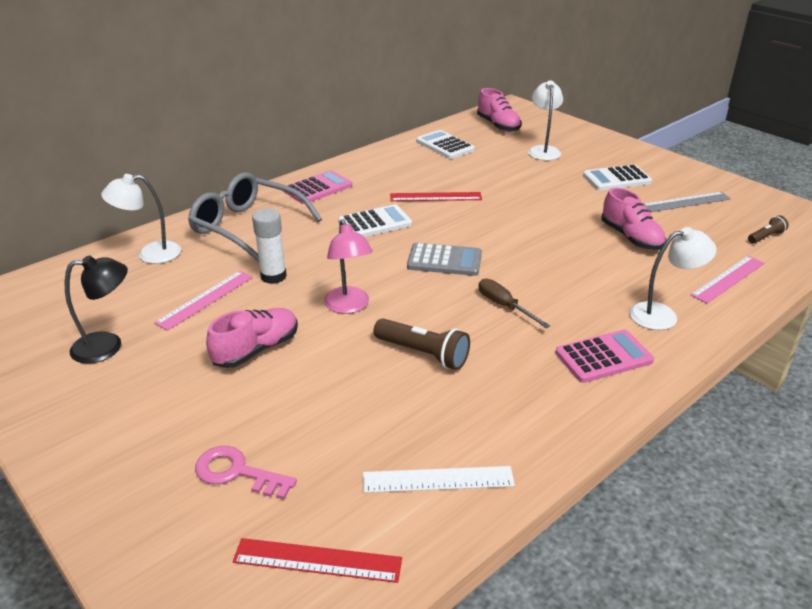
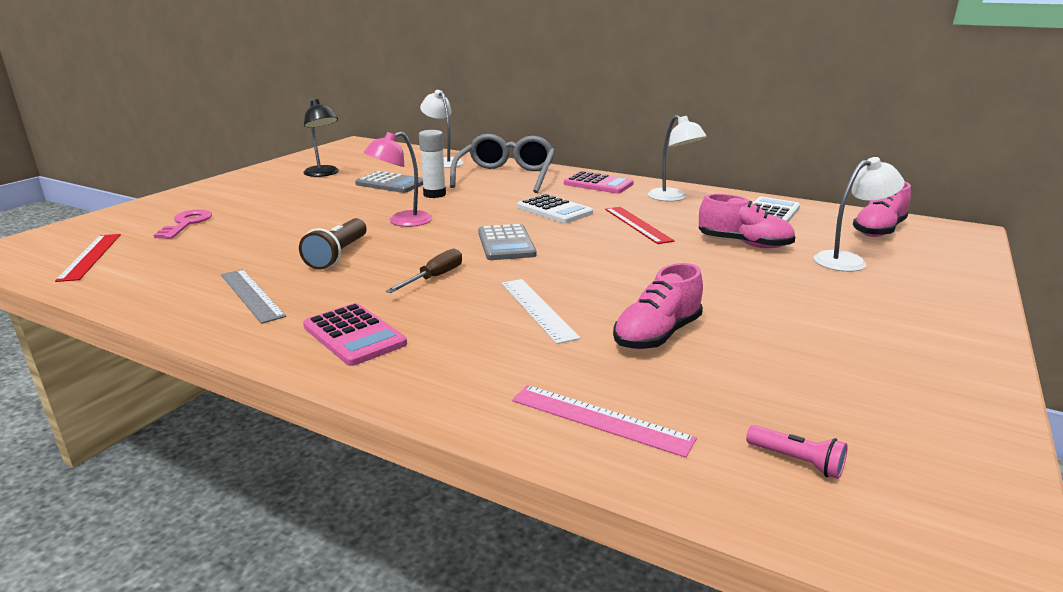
camera: 70 degrees right, 10 degrees down
(205, 299) = (390, 184): pink ruler -> grey calculator
(256, 350) = (329, 206): pink shoe -> pink shoe (744, 244)
(438, 479) = (163, 281): white ruler -> white ruler (538, 309)
(617, 179) = (835, 314): white calculator -> none
(662, 315) = (462, 367): white lamp -> white lamp (673, 198)
(686, 202) = (834, 374): grey ruler -> grey ruler (251, 295)
(765, 237) = (796, 461): brown flashlight -> pink flashlight

